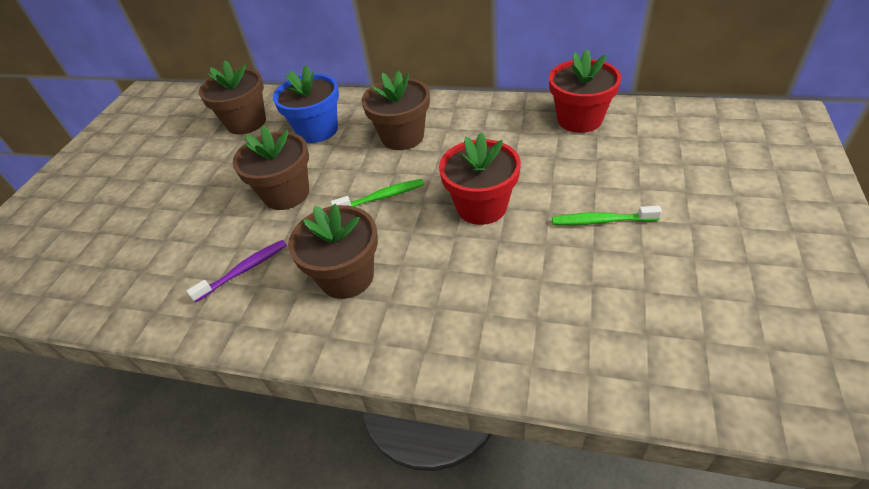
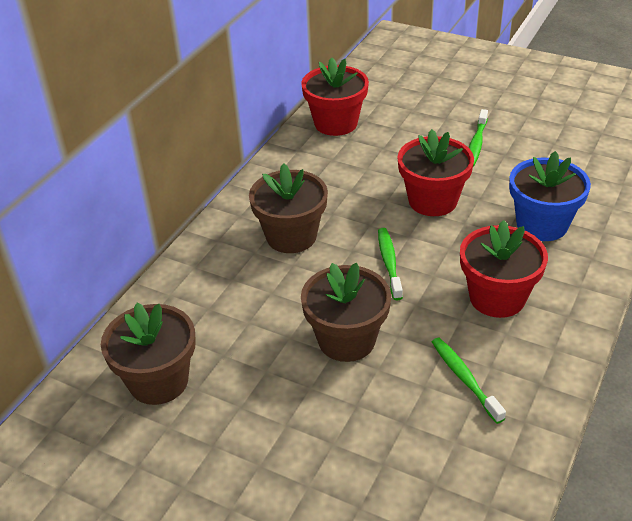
camera: 80 degrees left, 5 degrees down
(244, 270) = (464, 378): purple toothbrush -> green toothbrush
(317, 130) = (230, 306): blue flower pot -> blue flower pot (542, 224)
(347, 276) = (497, 297): brown flower pot -> red flower pot

